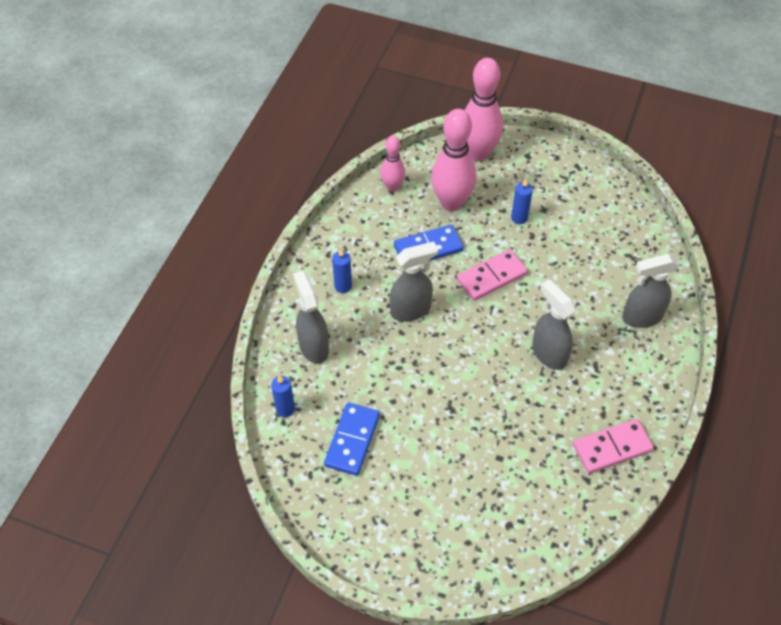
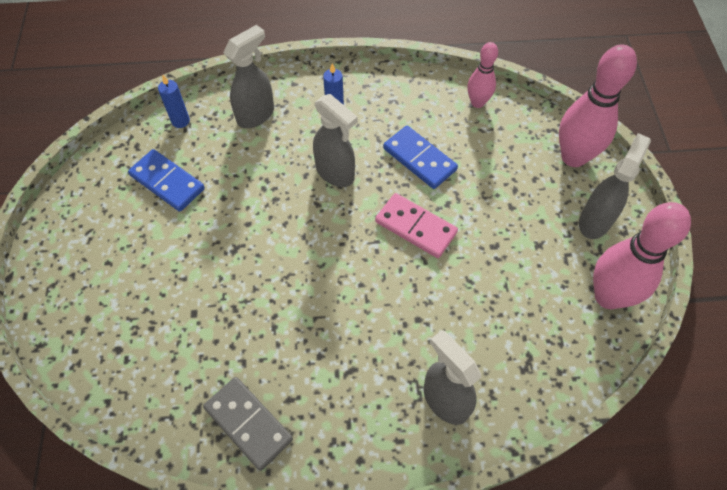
camera: 65 degrees right, 5 degrees up
(352, 440) = (167, 182): blue domino -> blue domino turned 45 degrees clockwise
(451, 203) = (490, 158): pink bowling pin -> pink bowling pin (608, 296)
(519, 218) = (510, 225): blue candle -> none
(548, 353) = (344, 316): grey spray bottle -> grey spray bottle (595, 220)
(612, 448) = (248, 424): pink domino -> grey domino

